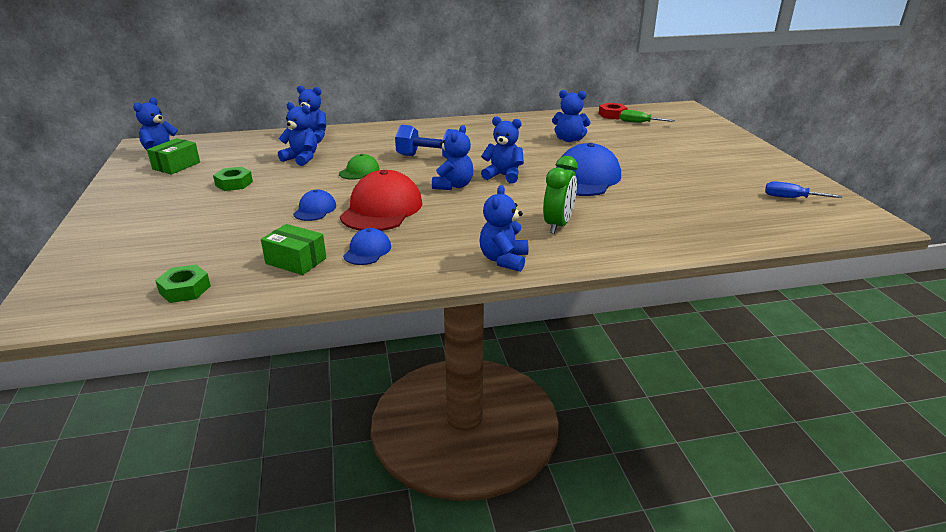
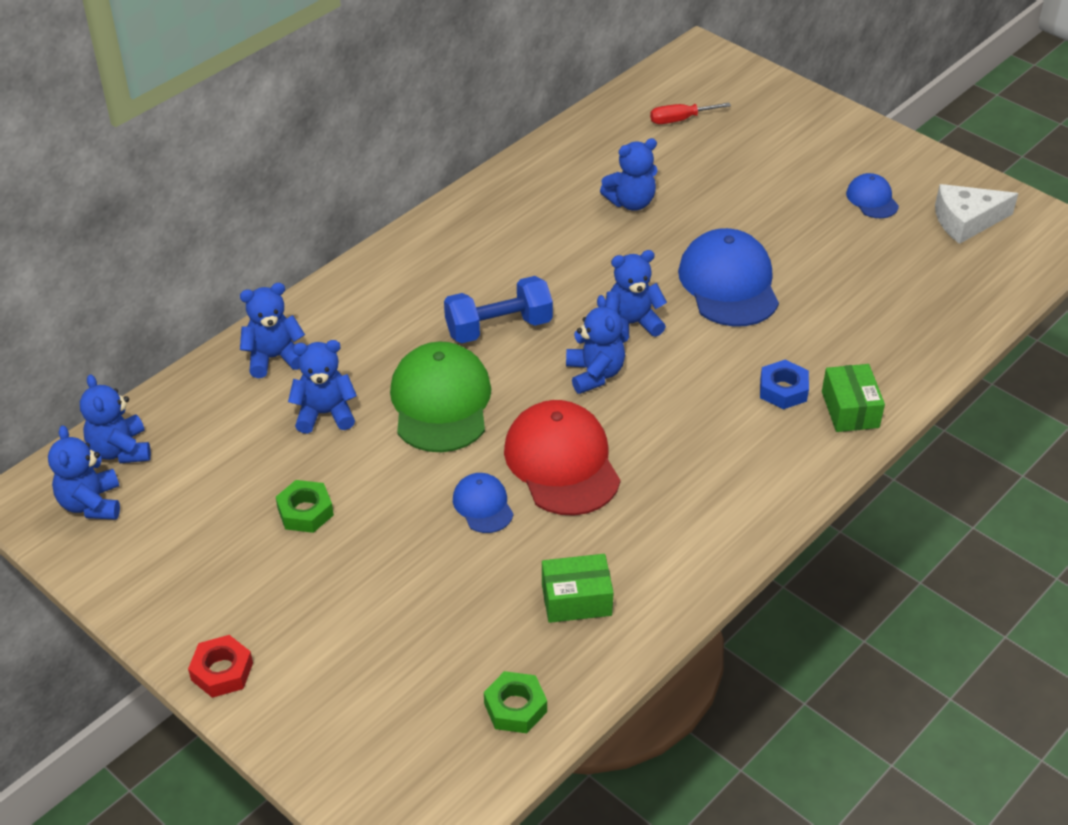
camera: 35 degrees left, 15 degrees up
(176, 166) = (160, 518): green box -> green box (850, 409)
(359, 171) = (441, 402): green cap -> green cap, size x1.97
(367, 251) = (633, 541): blue cap -> blue cap (872, 199)
(504, 260) = (786, 478): blue teddy bear -> blue teddy bear (120, 450)
(558, 225) = (783, 390): green clock -> blue nut
(612, 115) = (628, 113): red nut -> red nut (222, 671)
(639, 123) = (679, 120): green screwdriver -> red screwdriver
(791, 198) = (966, 221): blue screwdriver -> white cheese

